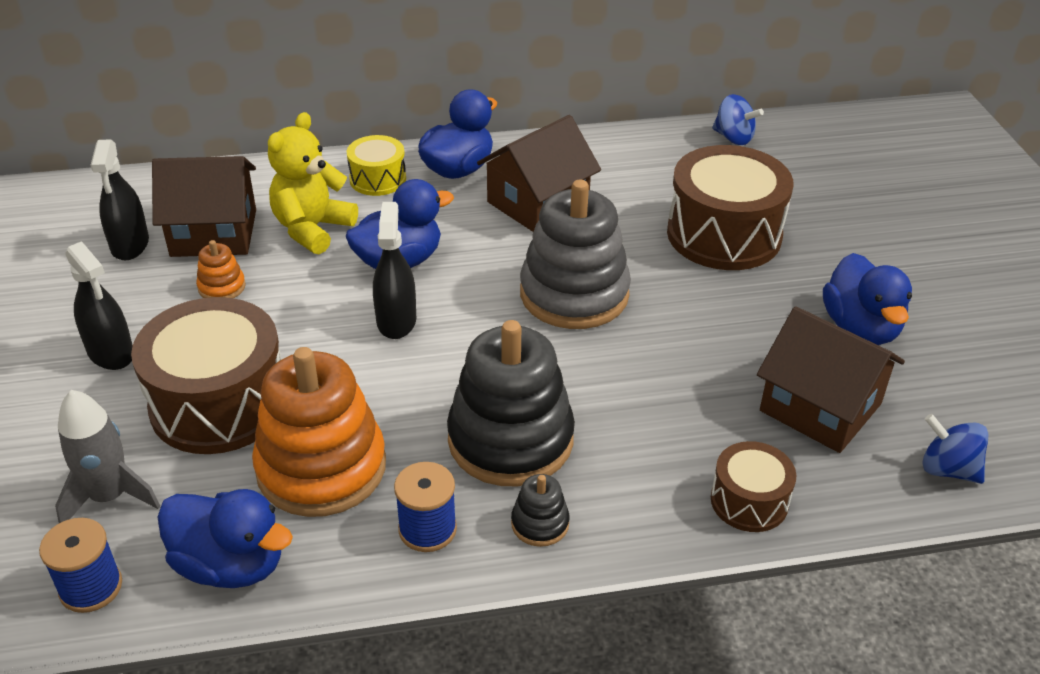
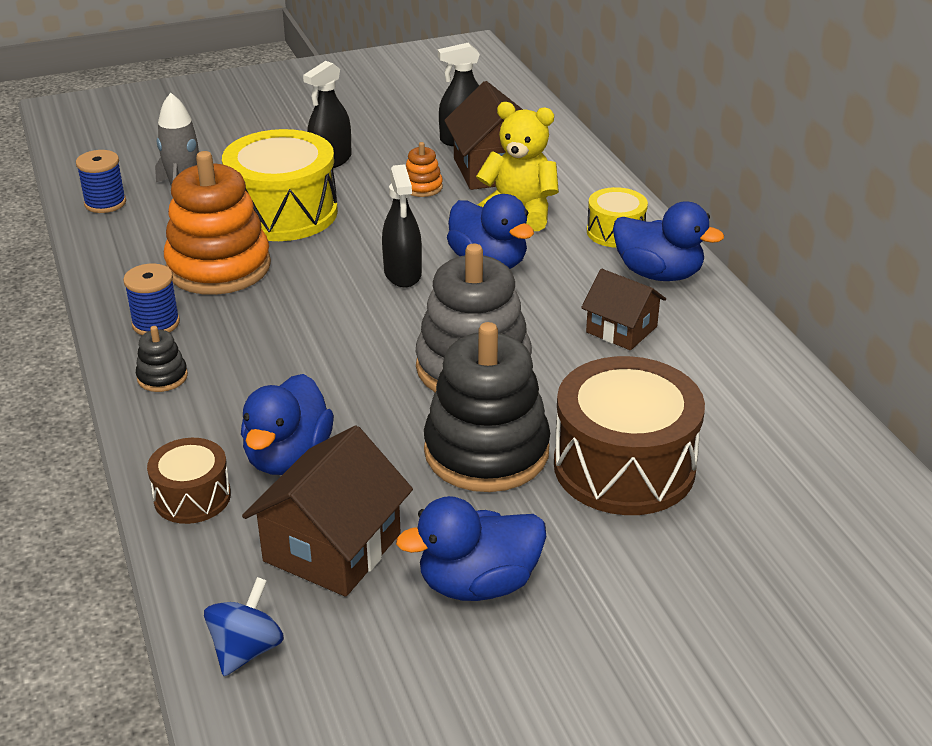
camera: 80 degrees right, 5 degrees down
(219, 403) = (283, 213): brown drum -> yellow drum
(231, 565) = (122, 248): blue duck -> blue duck (288, 457)
(396, 321) = (402, 273): black spray bottle -> black spray bottle turned 90 degrees clockwise
(510, 440) = (259, 351): black stacking toy -> black stacking toy (486, 451)
(538, 203) = (621, 329): brown house -> brown house, size x0.64
(733, 138) = (851, 468): blue spinning top -> none

